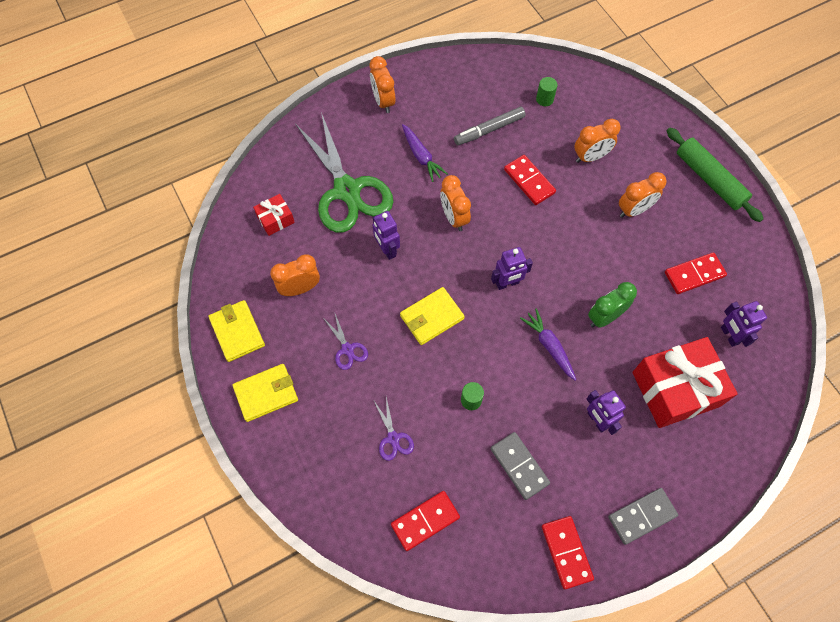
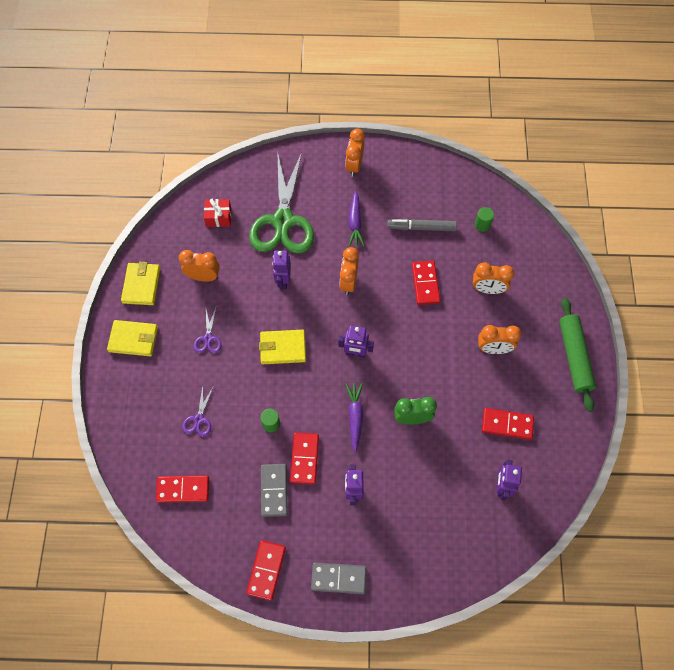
camera: 30 degrees right, 0 degrees up
(528, 416) = (304, 459): none -> red domino
(675, 389) = (430, 502): red gift -> none

